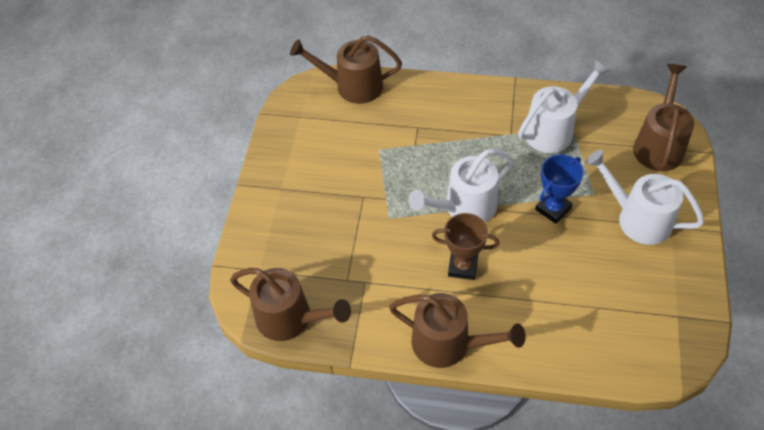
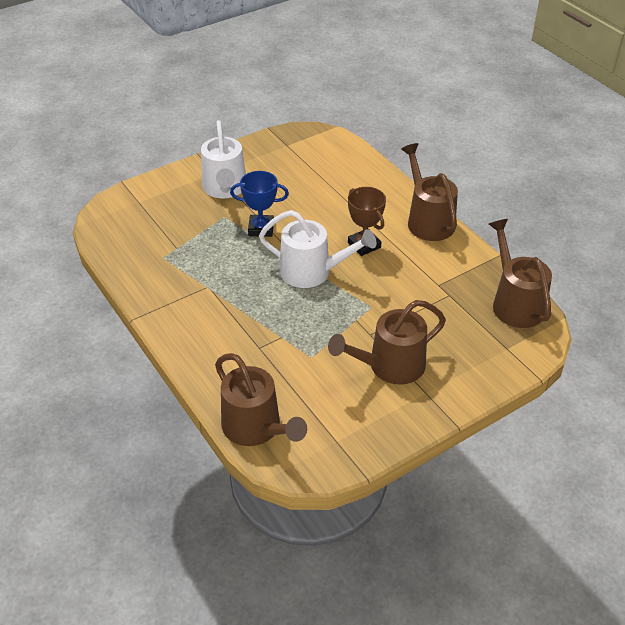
camera: 135 degrees left, 10 degrees down
(554, 129) = (176, 265): white watering can -> none
(658, 145) = (138, 207): brown watering can -> brown watering can (390, 366)

